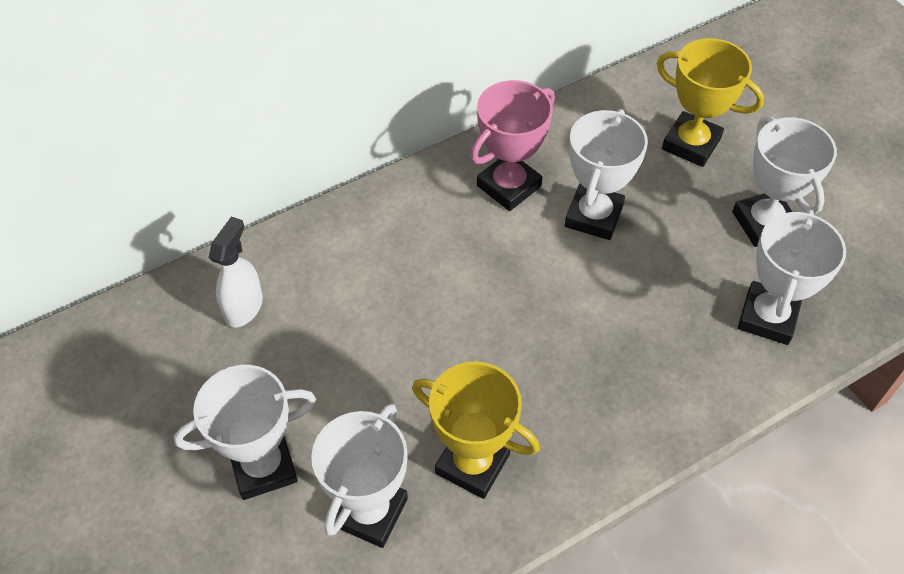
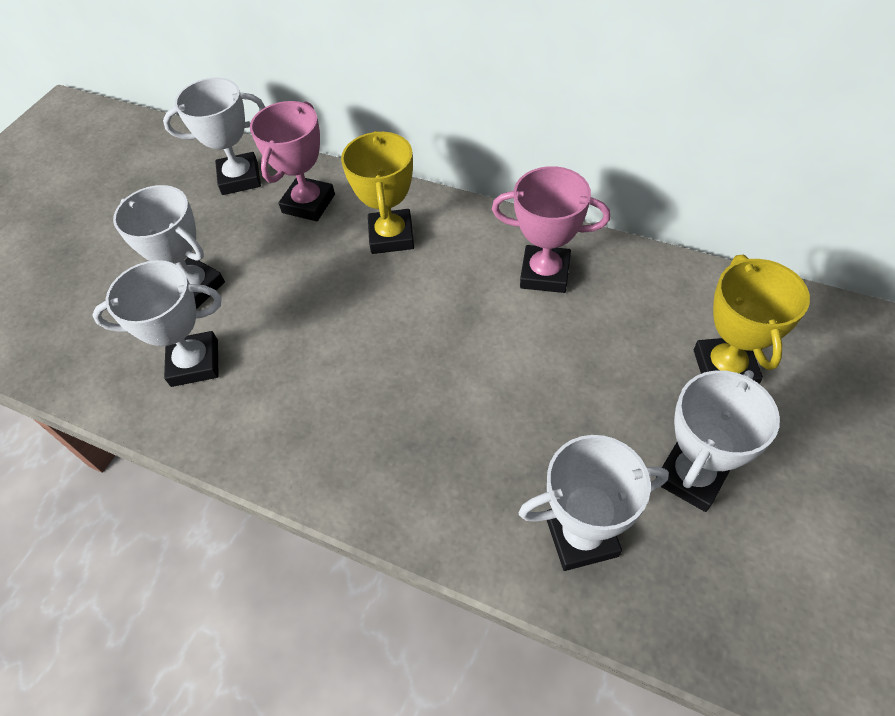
camera: 60 degrees right, 0 degrees up
(244, 307) = (308, 203): white spray bottle -> pink trophy
(472, 463) = (271, 399): yellow trophy -> yellow trophy (391, 236)
(593, 216) = (569, 343): white trophy -> white trophy (240, 178)

